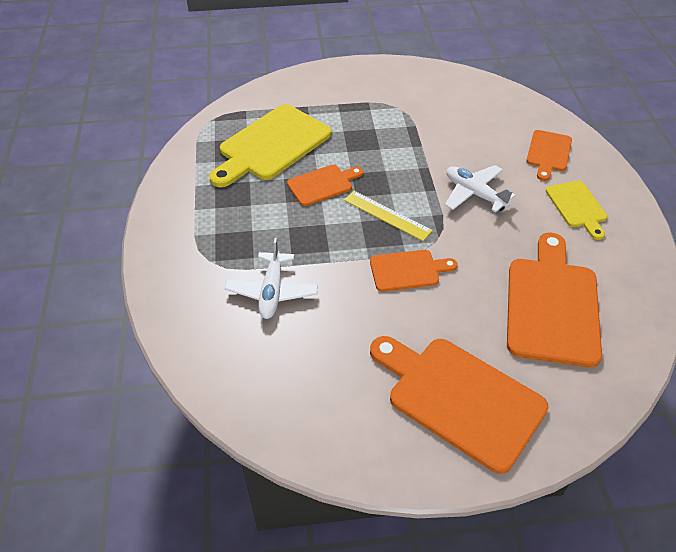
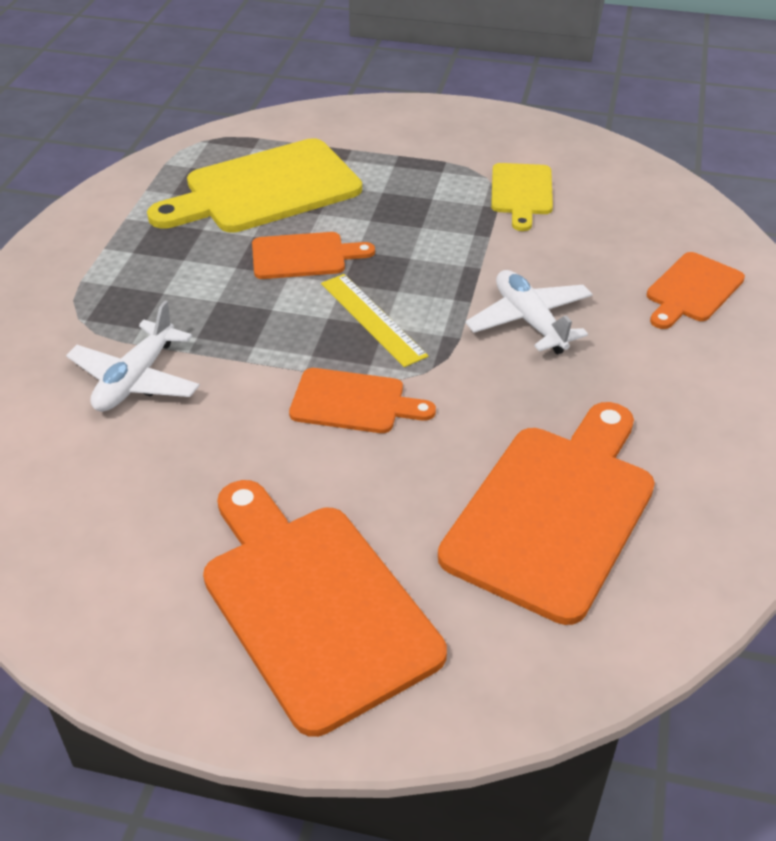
camera: 20 degrees right, 5 degrees down
(577, 207) = (692, 379): yellow cutting board -> yellow cutting board (521, 193)

